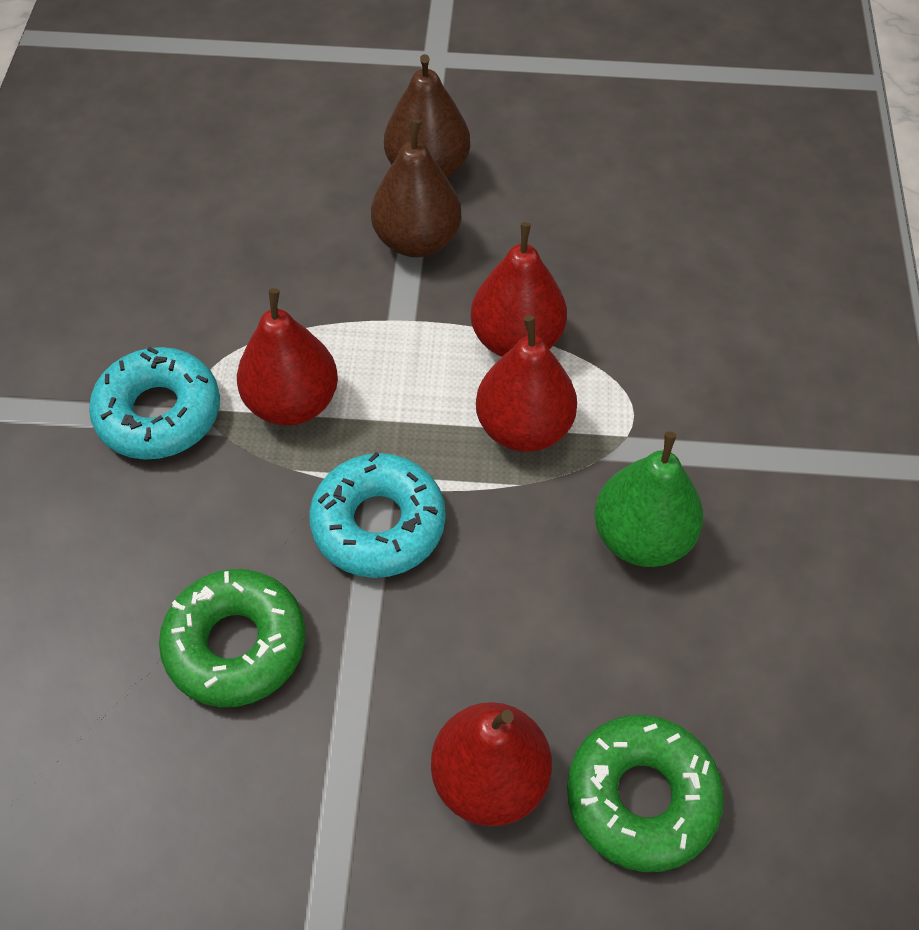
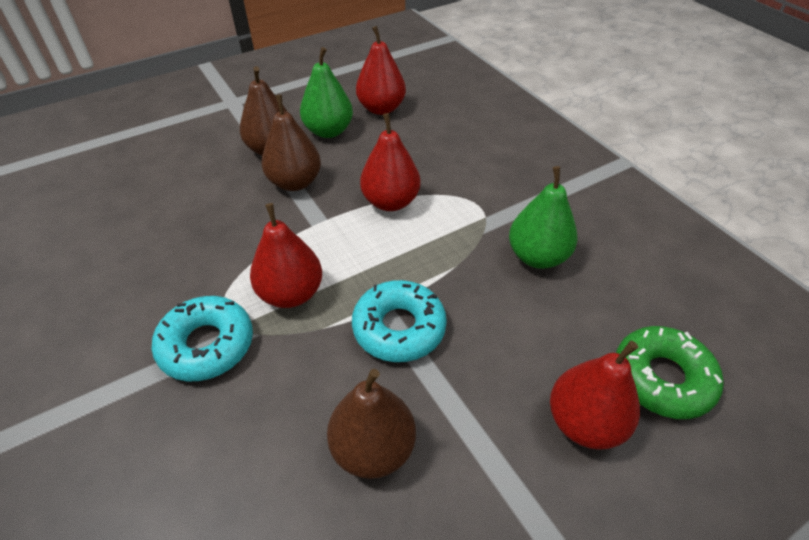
camera: 35 degrees left, 10 degrees down
(236, 644) = (373, 448): green donut -> brown pear
(524, 428) = (432, 239): red pear -> red pear (381, 108)
(527, 176) = (328, 131): none -> green pear

